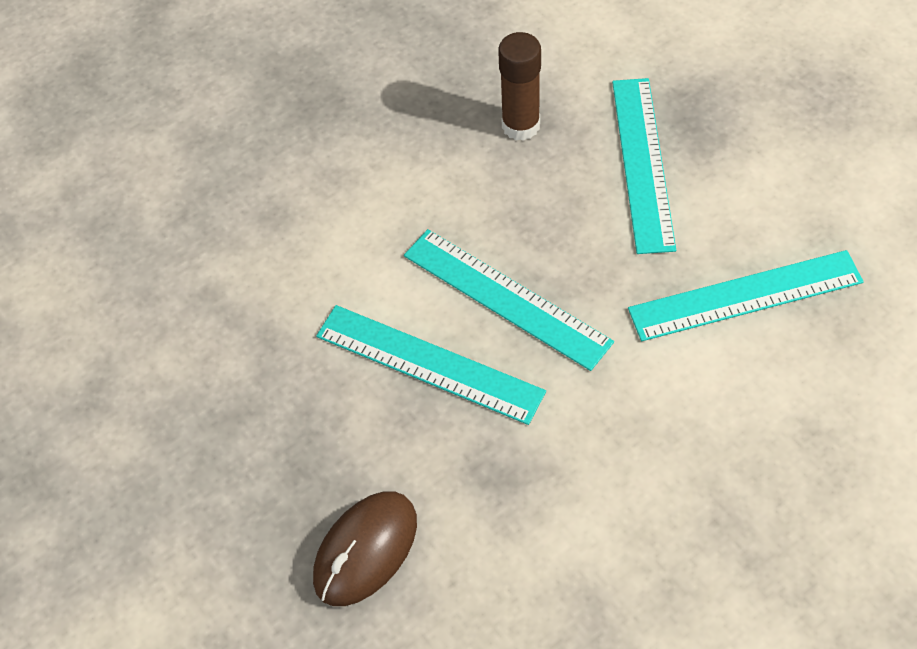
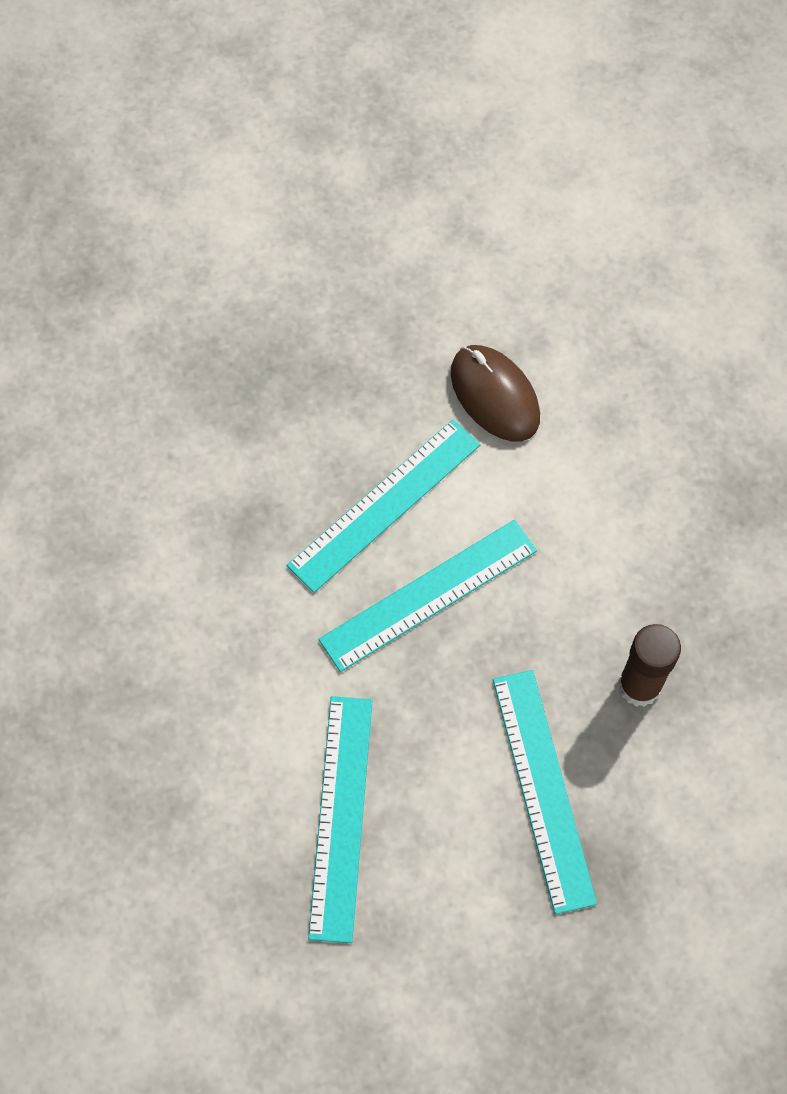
camera: 105 degrees right, 10 degrees up
(365, 550) = (227, 400): brown mouse -> brown mouse (495, 395)
(643, 163) = (542, 789): turquoise ruler -> turquoise ruler turned 60 degrees clockwise

